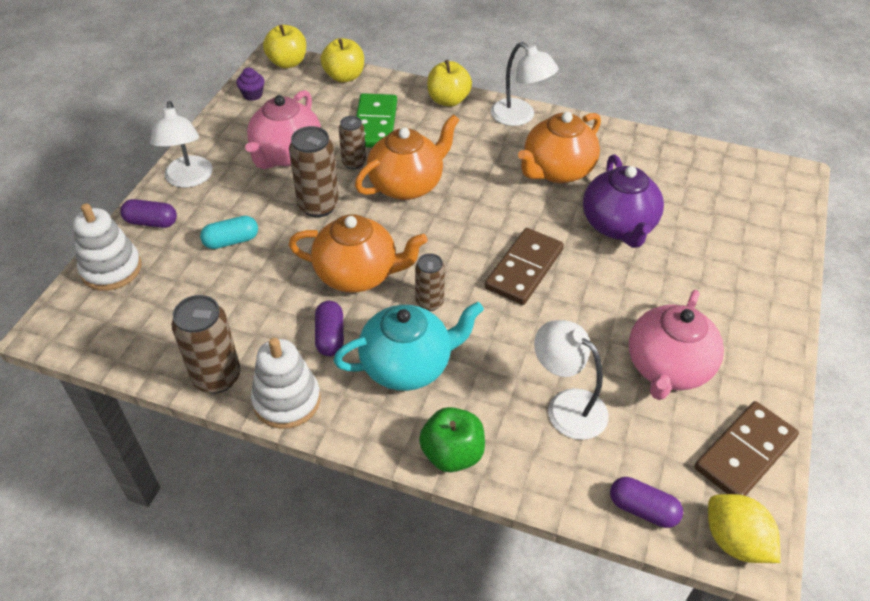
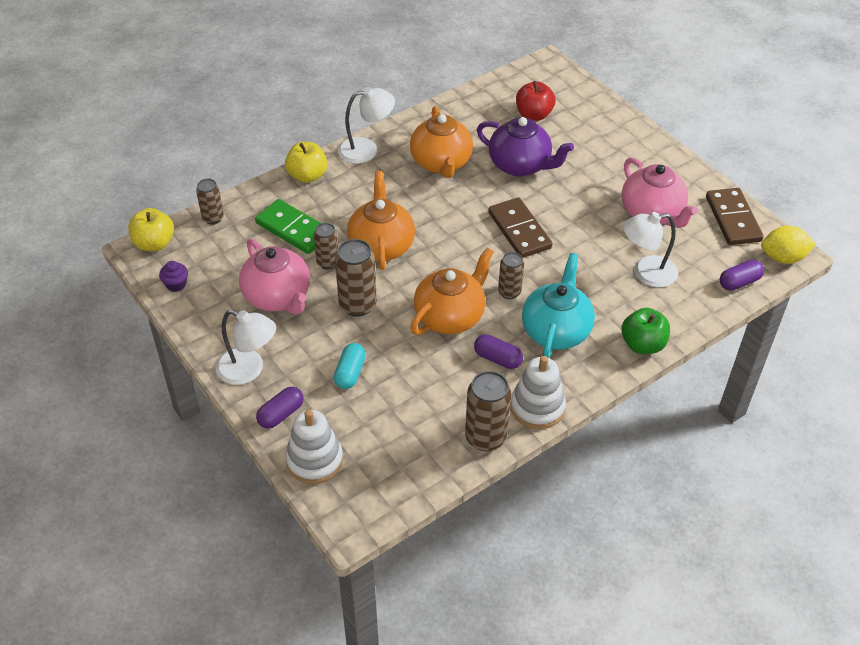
camera: 55 degrees left, 0 degrees up
(344, 76) = (213, 218): yellow apple -> brown can
(704, 201) = (533, 115): none -> red apple

